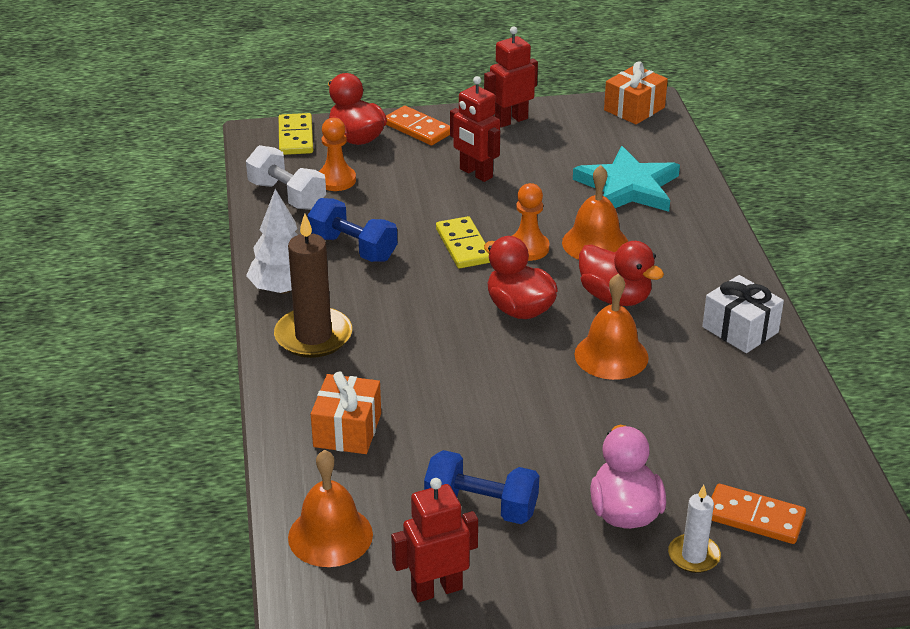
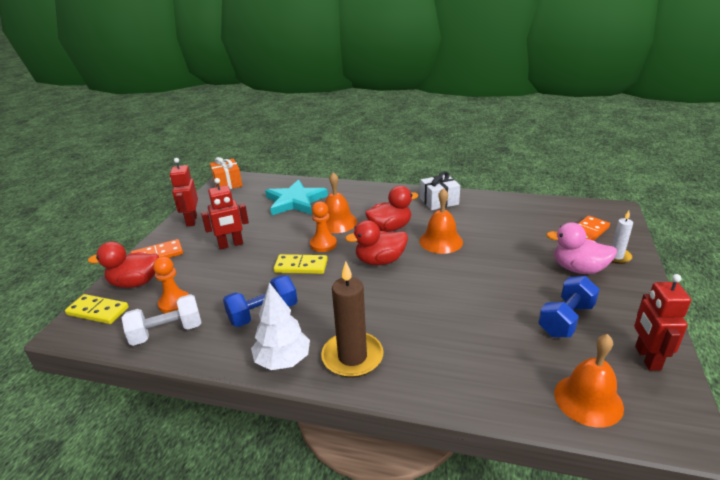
camera: 65 degrees left, 5 degrees down
(347, 430) = (470, 363): orange gift -> none

